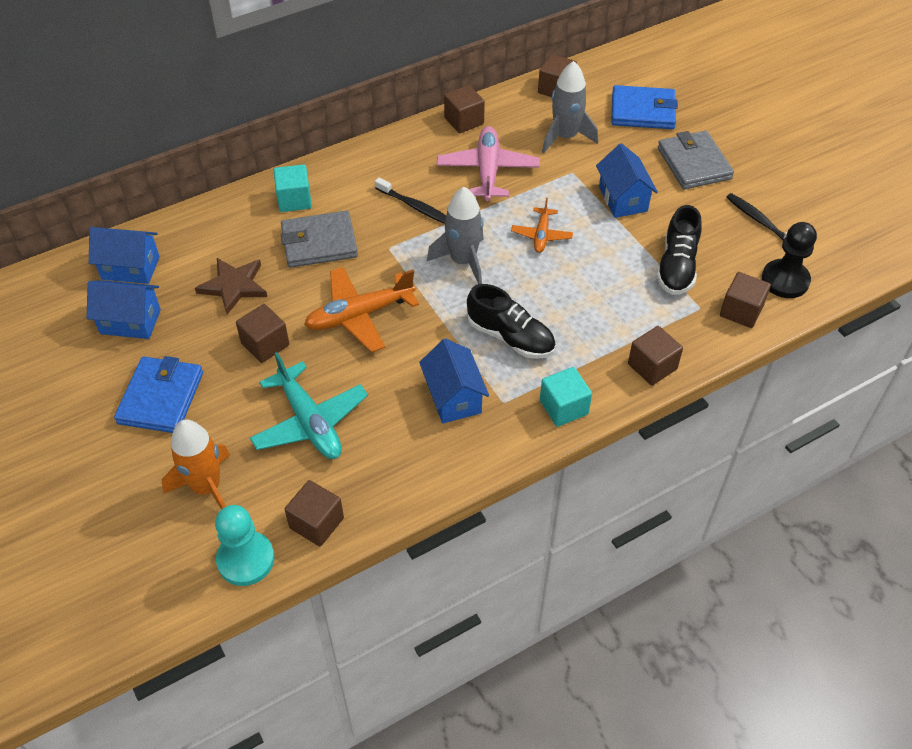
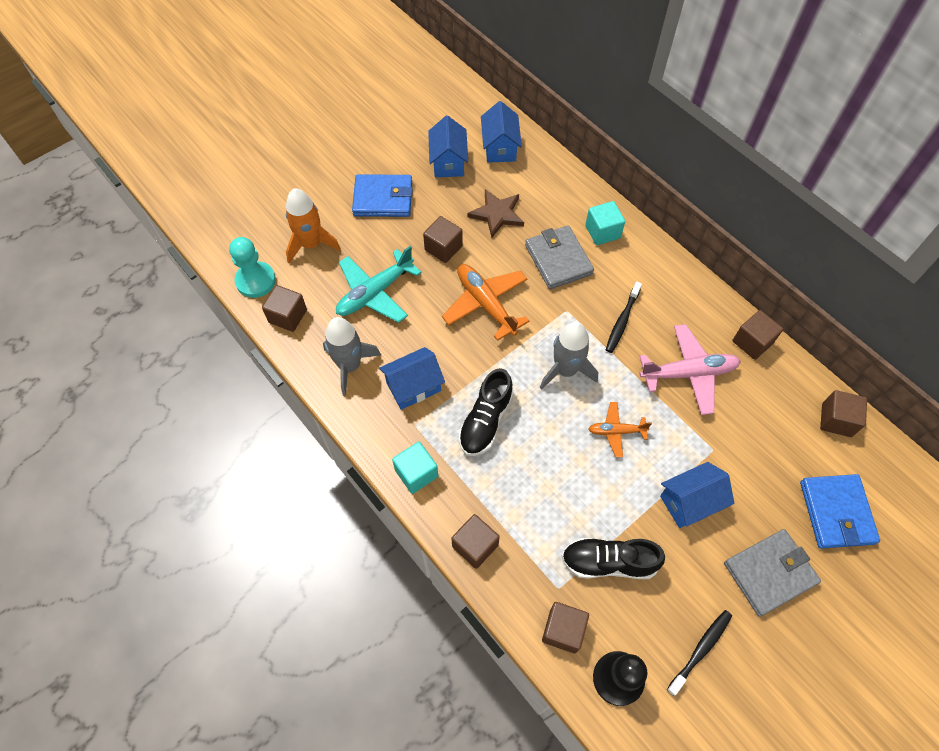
camera: 80 degrees right, 10 degrees up
(565, 137) = (764, 437): grey rocket -> grey rocket (350, 366)

